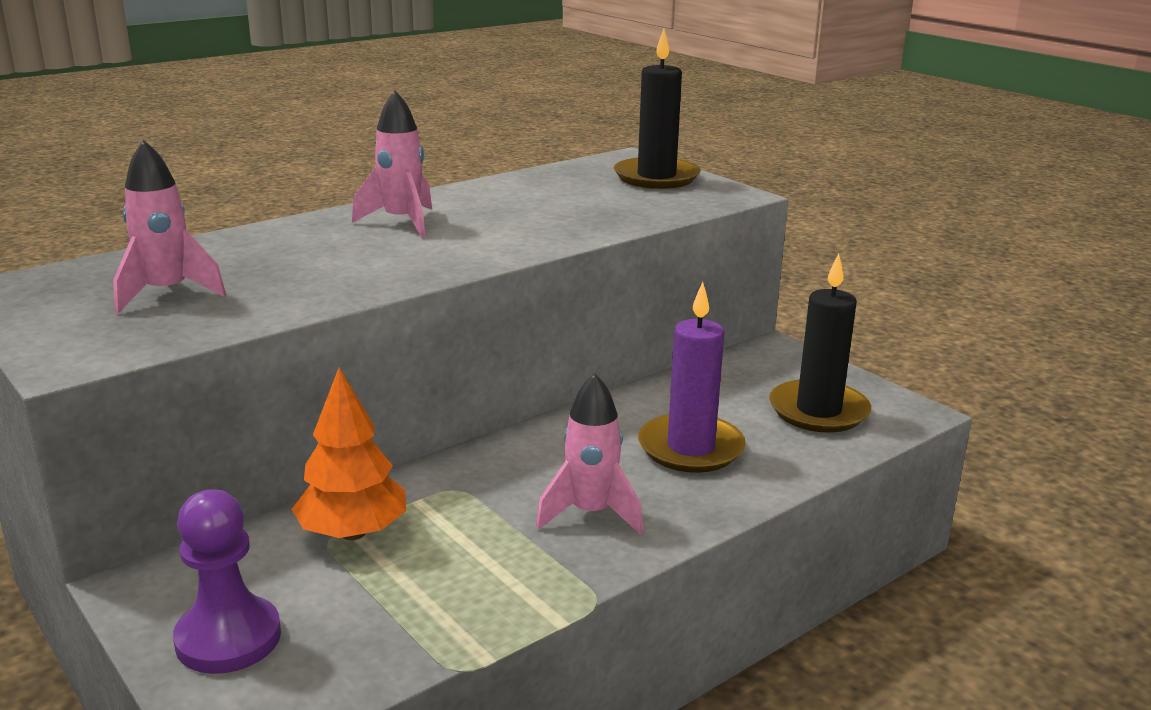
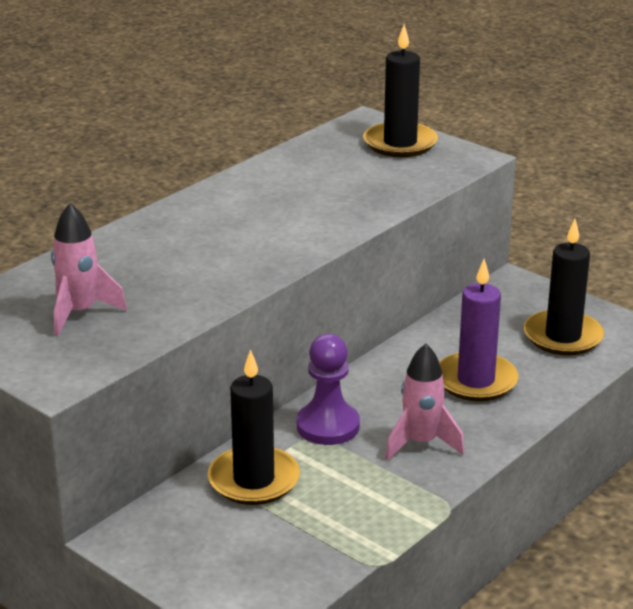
camera: 10 degrees left, 5 degrees up
(228, 638) = (209, 566): purple pawn -> purple pawn (328, 426)
(353, 533) = (254, 480): orange tree -> black candle
(402, 222) = (216, 218): pink rocket -> none

